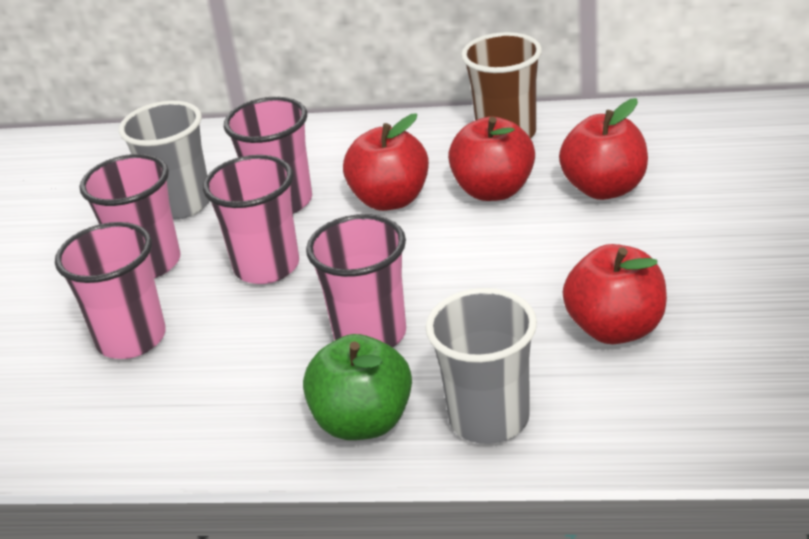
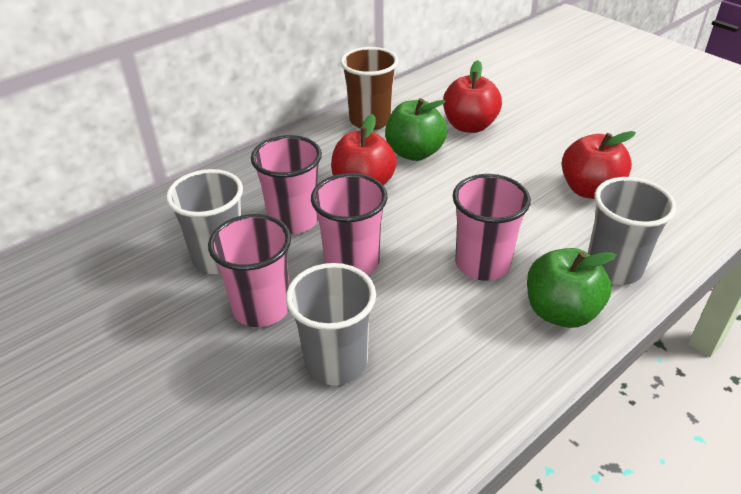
camera: 50 degrees left, 5 degrees up
(131, 339) = (336, 362): pink cup -> grey cup
(493, 190) = (414, 153): red apple -> green apple

